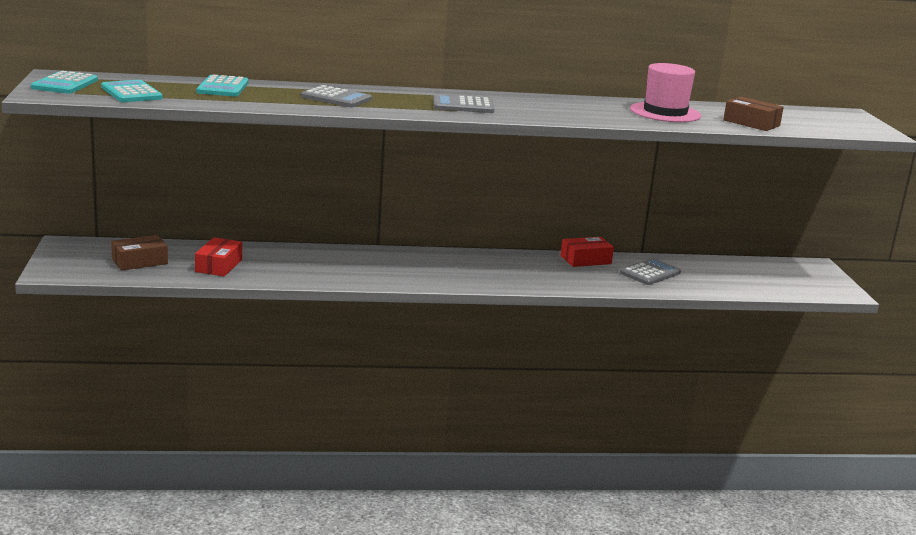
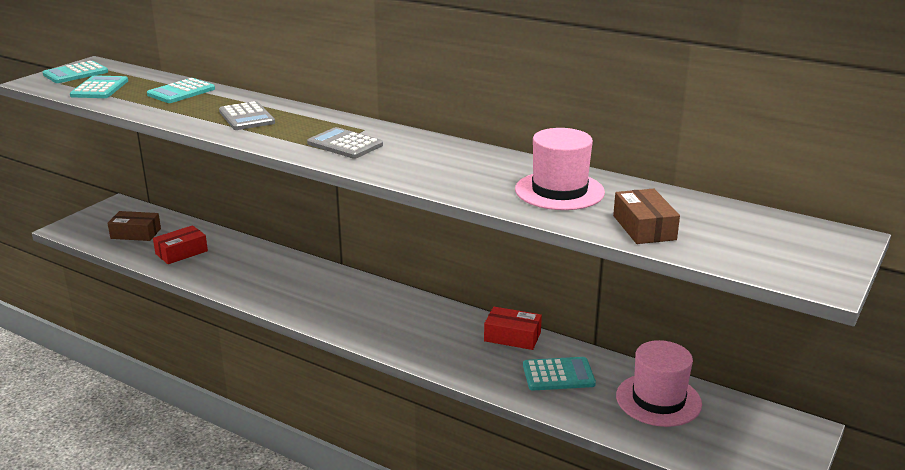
camera: 40 degrees right, 5 degrees up
(650, 273) = (558, 375): grey calculator -> turquoise calculator
(725, 271) = (658, 400): none -> pink hat

